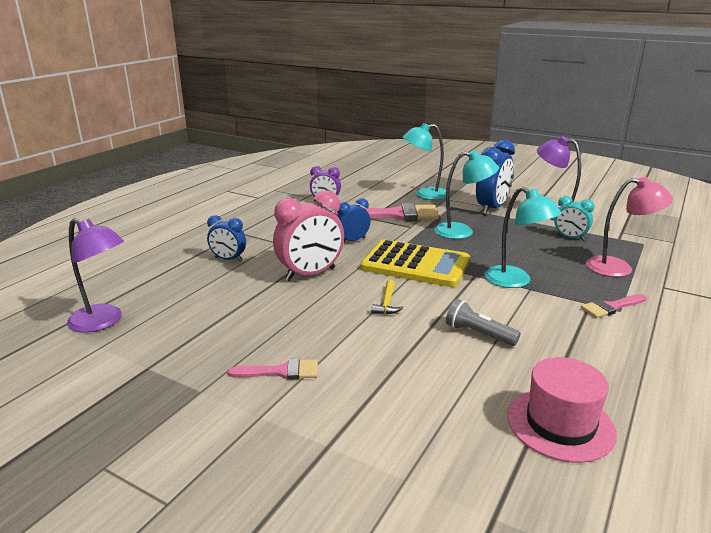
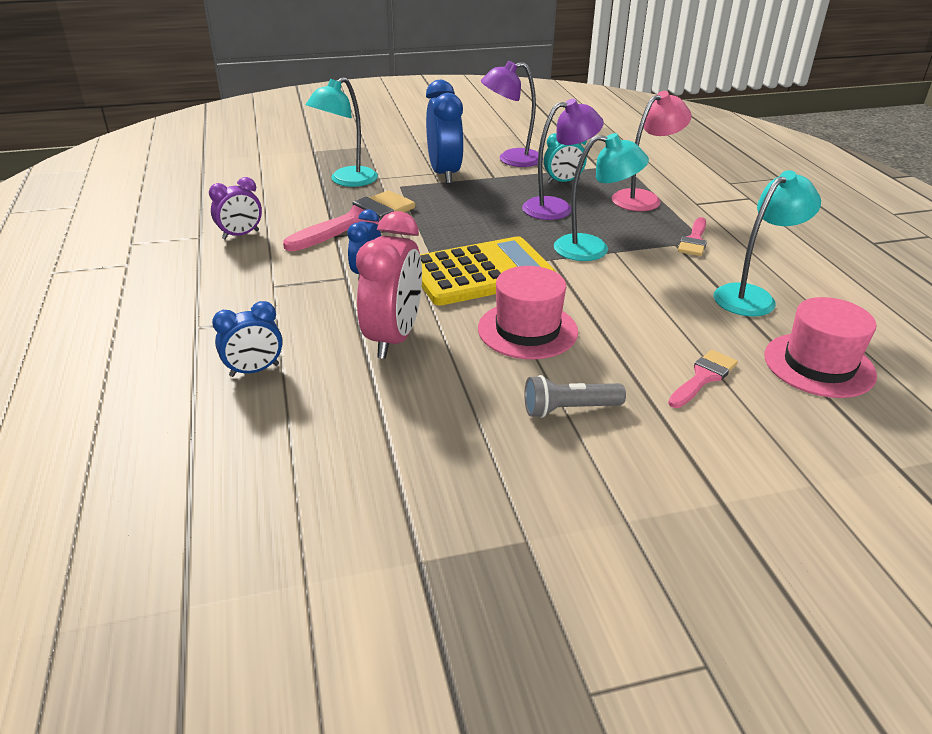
camera: 45 degrees left, 10 degrees up
(103, 322) = (241, 551): purple lamp -> purple lamp (557, 208)
(281, 371) = (562, 463): pink brush -> pink brush (703, 377)
(387, 303) = (527, 330): yellow hammer -> pink hat
(462, 232) = (462, 214): turquoise lamp -> turquoise lamp (752, 296)
(478, 334) = (650, 319): grey flashlight -> grey flashlight (569, 409)

